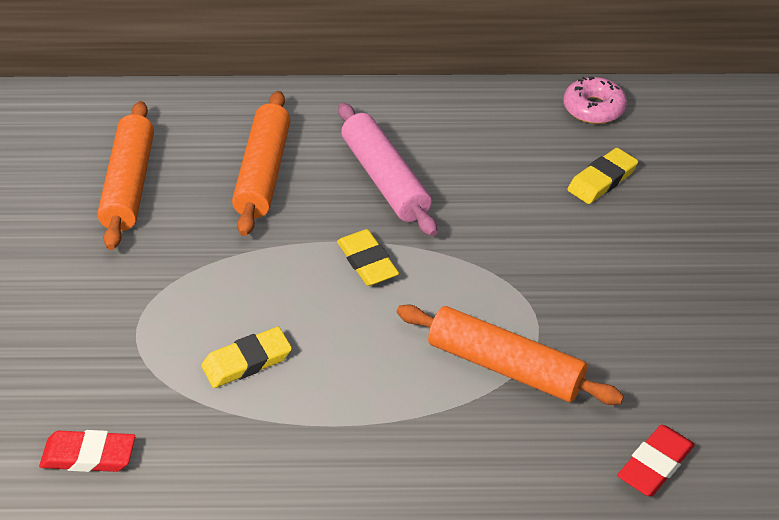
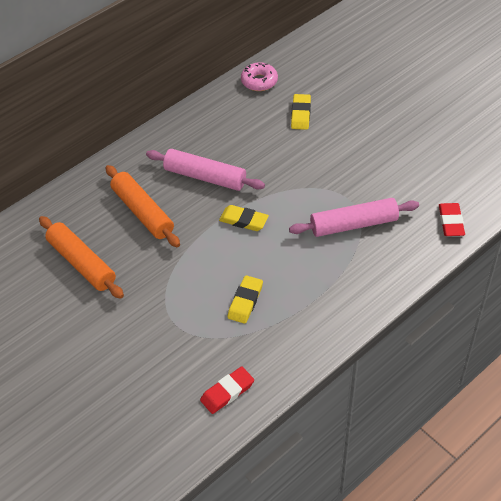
camera: 40 degrees left, 5 degrees up
(505, 366) = (353, 224): orange rolling pin -> pink rolling pin

